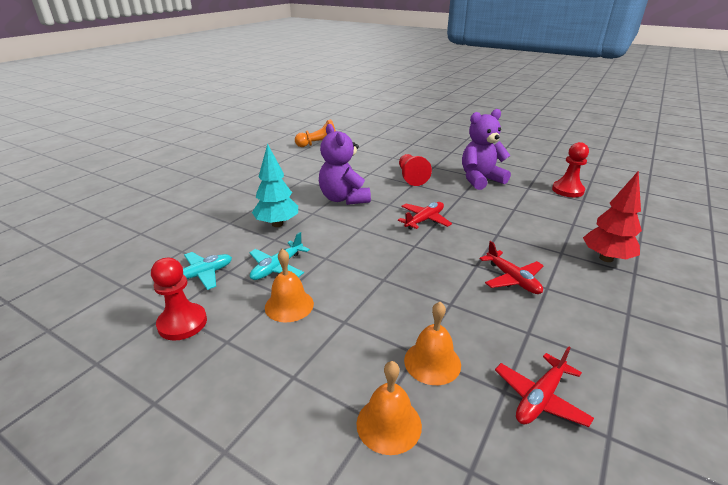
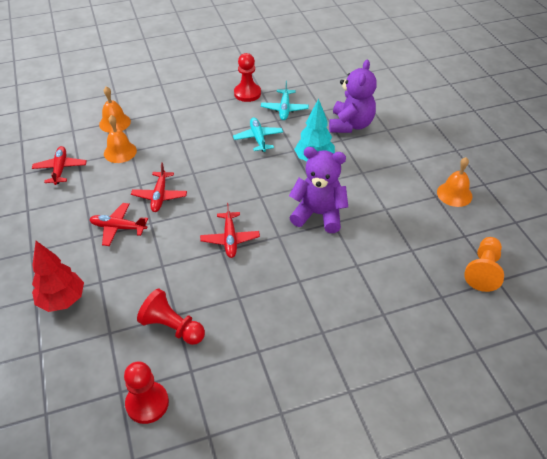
camera: 130 degrees right, 15 degrees up
(289, 305) = (218, 128): orange bell -> orange bell (454, 194)
(411, 177) = (315, 290): red pawn -> red pawn (172, 327)
(442, 280) = (160, 196): none -> red plane
(480, 180) = (250, 345): purple teddy bear -> purple teddy bear (350, 125)

